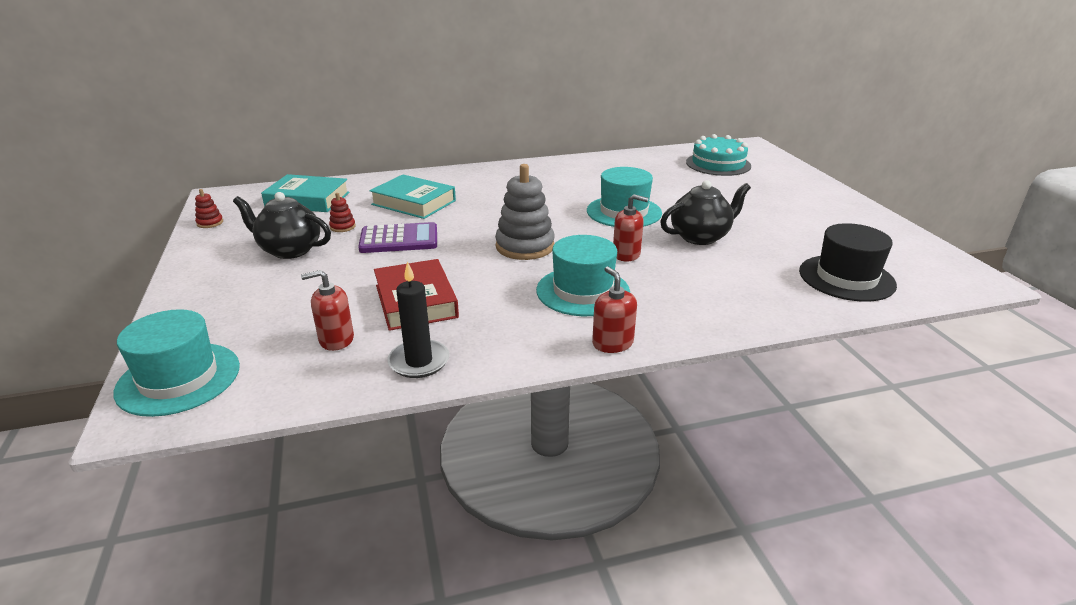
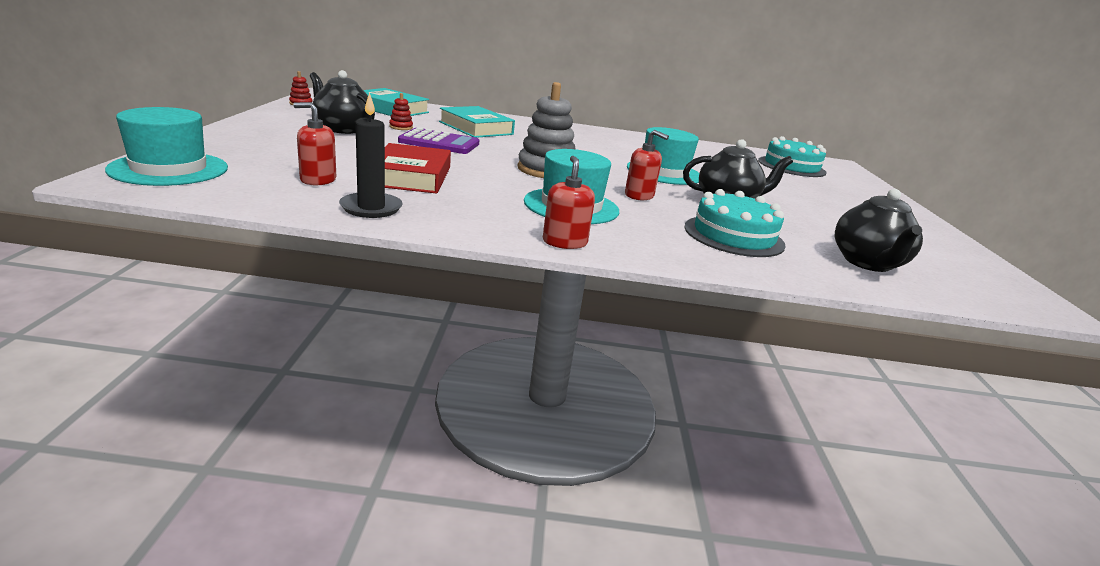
camera: 15 degrees right, 5 degrees down
(733, 281) = (733, 236): none -> turquoise cake
(846, 278) = (867, 263): black hat -> black teapot

